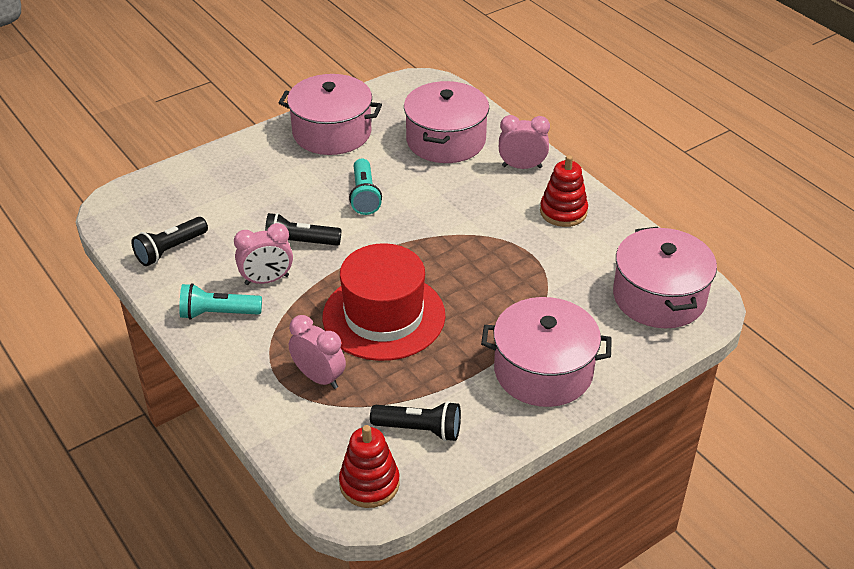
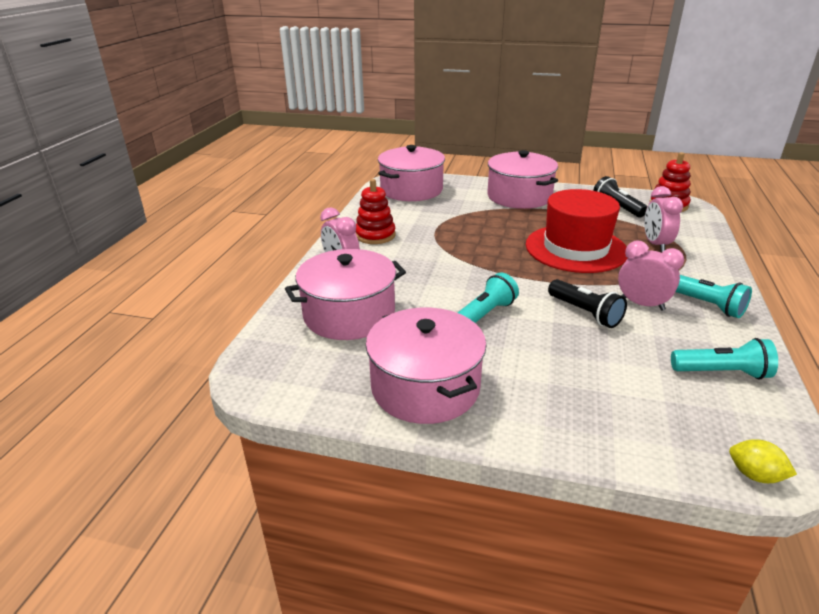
camera: 130 degrees left, 10 degrees down
(122, 193) = (754, 475): none -> yellow lemon
(170, 250) = (722, 373): black flashlight -> turquoise flashlight

